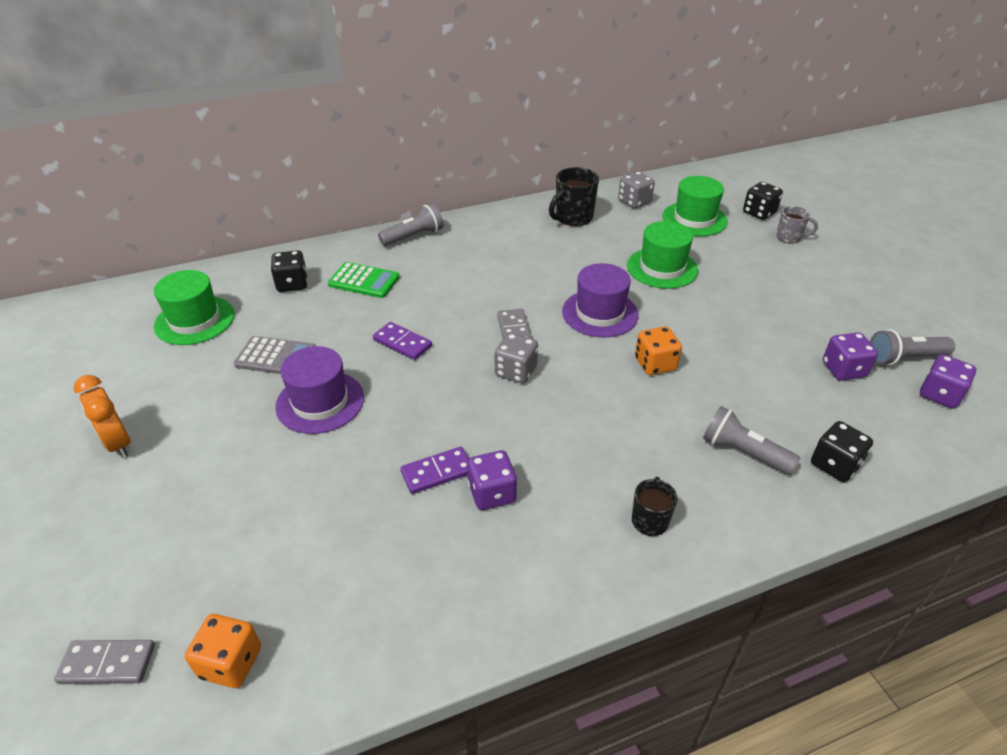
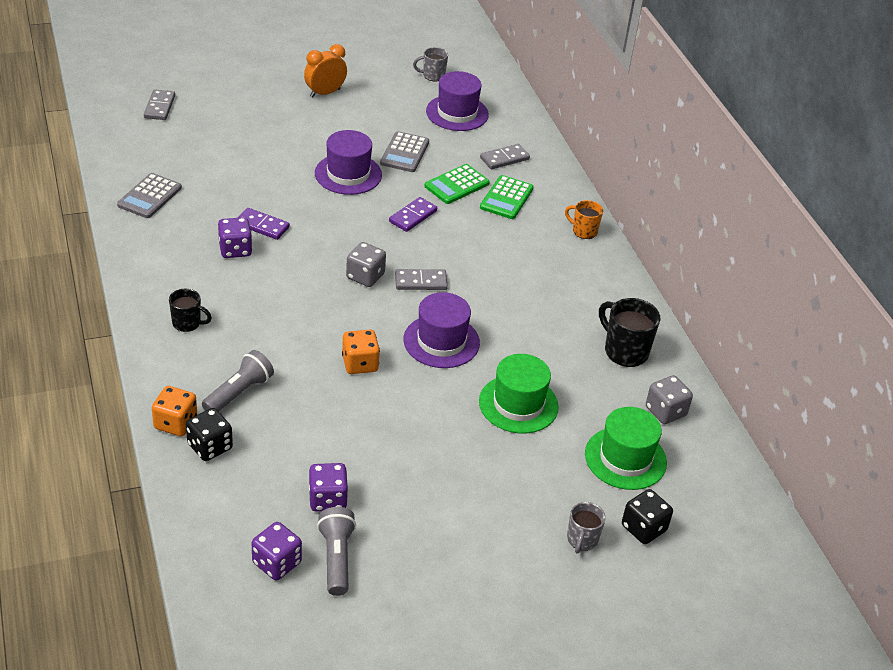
camera: 90 degrees right, 0 degrees up
(103, 344) = (433, 76): none -> grey mug
(195, 320) = (457, 113): green hat -> purple hat
(231, 662) = (144, 145): orange dice -> orange dice (175, 423)
(292, 284) = (504, 159): black dice -> grey domino
(341, 314) = (456, 185): none -> green calculator
(380, 623) = (149, 196): none -> grey calculator
(413, 236) = (583, 231): grey flashlight -> orange mug
(437, 472) = (262, 226): purple domino -> purple domino turned 45 degrees counterclockwise

